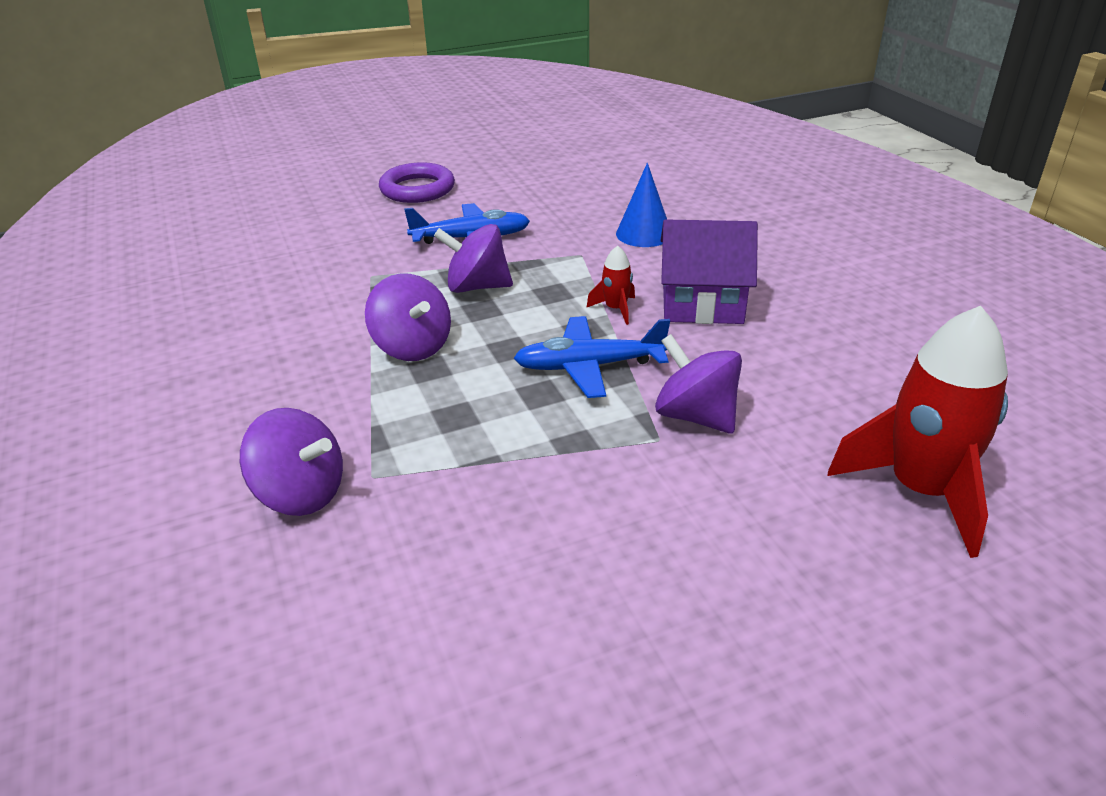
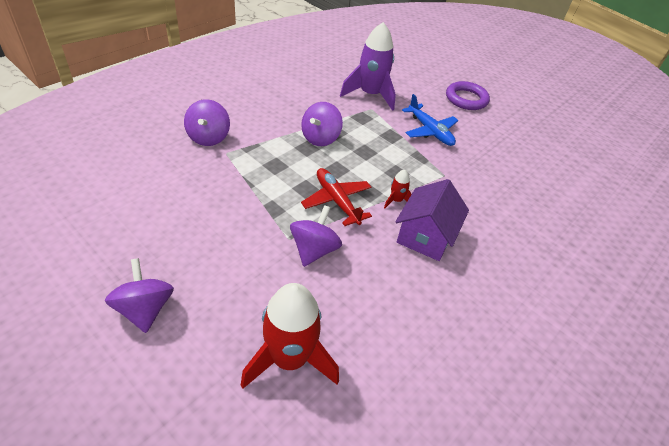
camera: 60 degrees right, 10 degrees up
(330, 267) = (370, 95): none -> purple rocket
(477, 287) = (384, 145): purple spinning top -> purple spinning top (145, 309)
(589, 366) = (337, 201): blue plane -> red plane
(644, 234) = (488, 196): blue cone -> none
(702, 304) = (425, 236): purple house -> purple house turned 45 degrees clockwise

